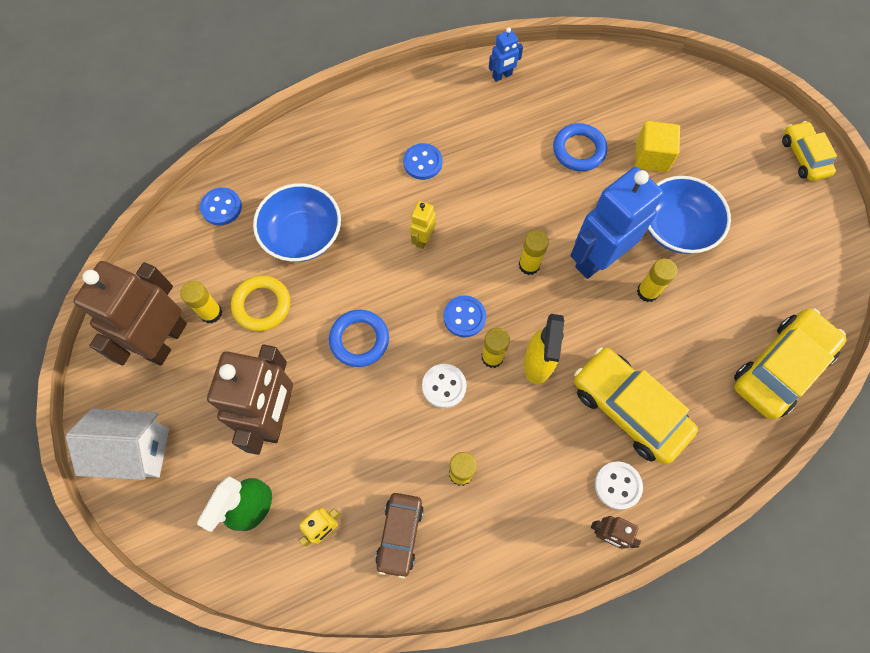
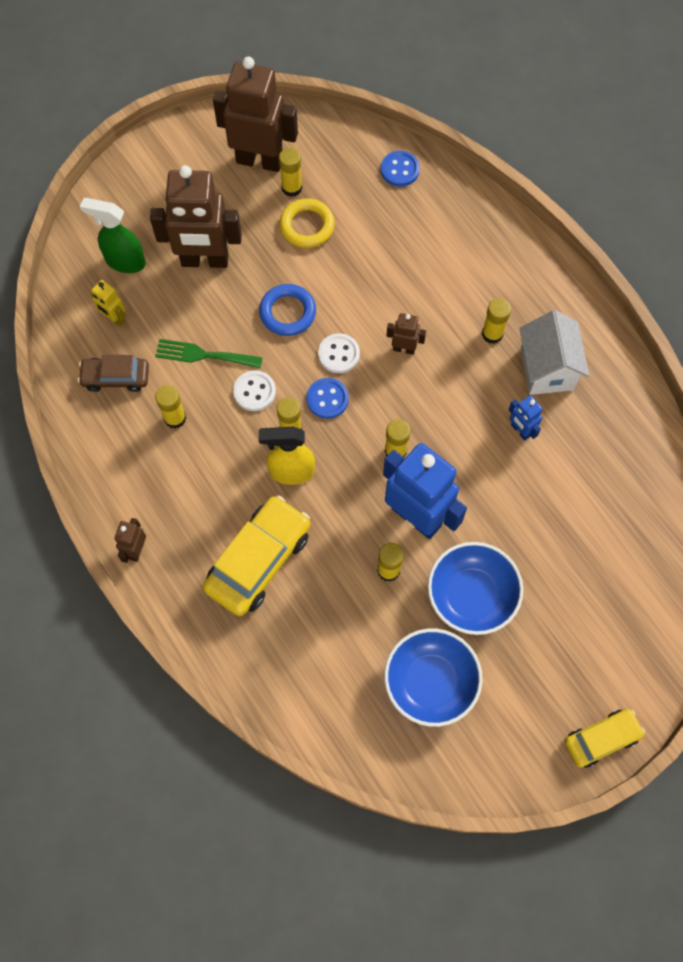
camera: 80 degrees right, 0 degrees up
(136, 450) = (160, 165): white house -> white house (547, 369)
(302, 235) = (385, 243): blue bowl -> blue bowl (430, 682)
(391, 433) = (203, 355): none -> green fork
(422, 162) = (492, 334): blue button -> yellow glue stick
(423, 239) = (404, 349): yellow robot -> brown robot
(502, 76) = (624, 395): blue robot -> blue robot (520, 430)
(579, 150) = (546, 485): blue ring -> none
(617, 485) = (182, 556): white button -> white button (339, 354)
(651, 156) = (557, 563): yellow cube -> none
(780, 368) = (327, 711): yellow car -> none

